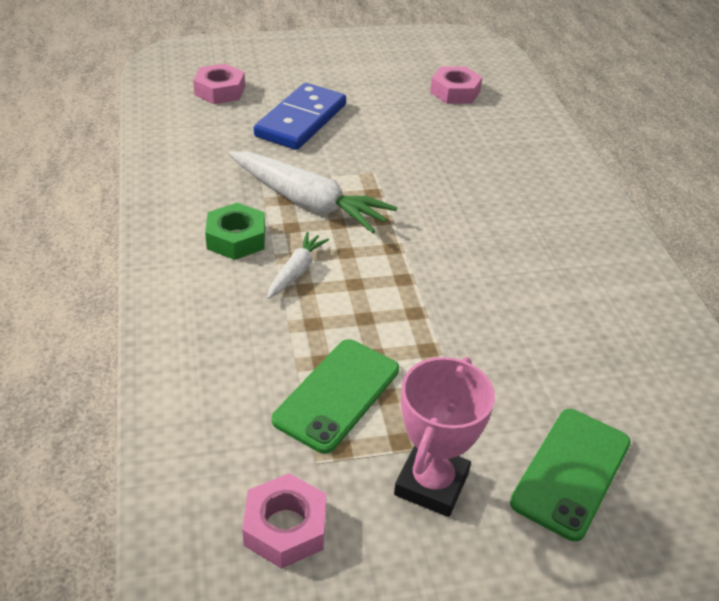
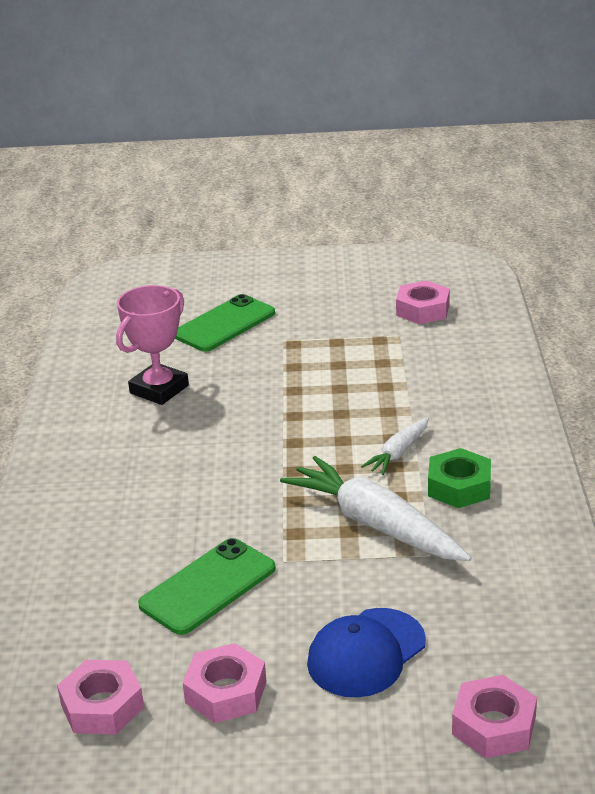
camera: 165 degrees left, 10 degrees down
(301, 121) = (366, 653): blue domino -> blue cap
(337, 395) = (376, 367): green phone -> green phone (208, 587)
(384, 100) = (226, 692): none -> pink nut
(431, 484) = (322, 323): pink trophy -> pink trophy (159, 389)

